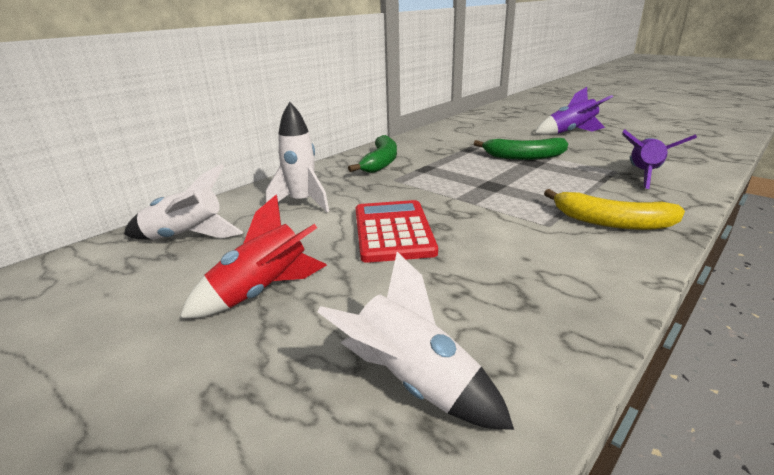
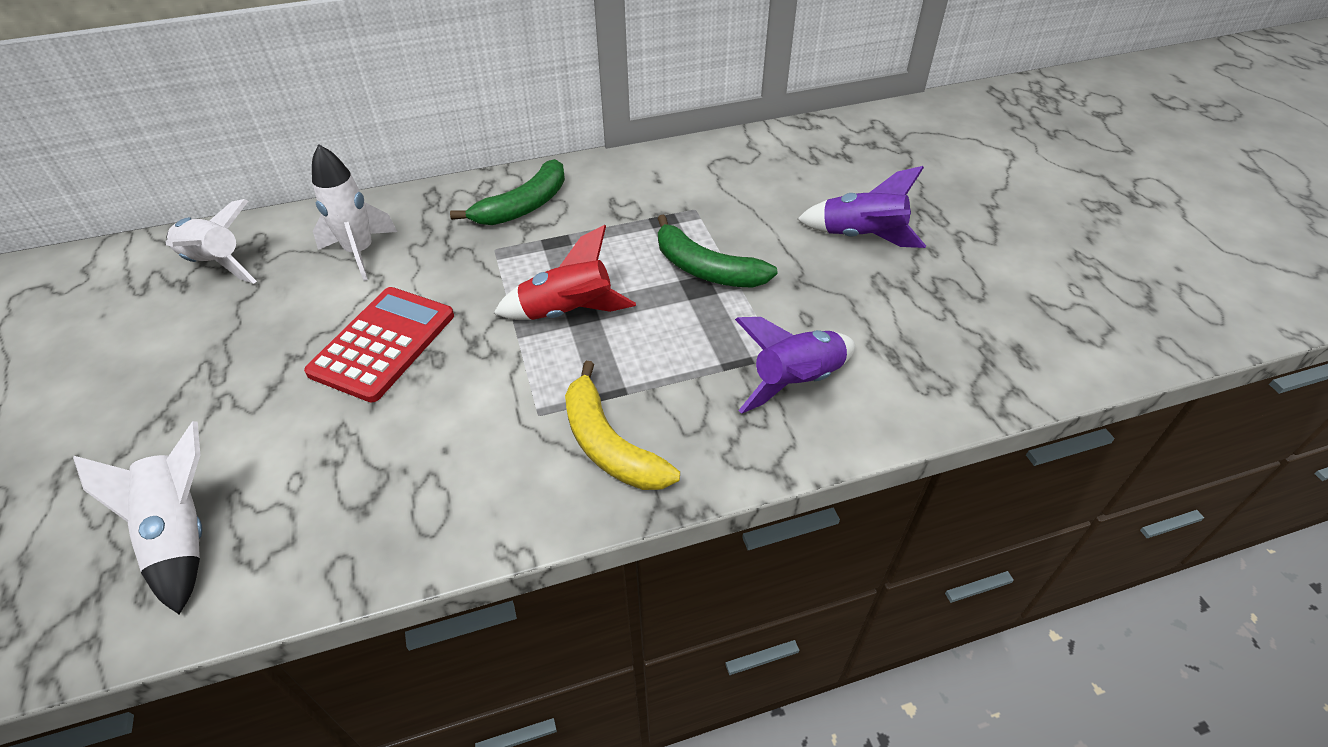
camera: 30 degrees right, 20 degrees up
(262, 292) = (196, 374): red rocket -> red rocket (568, 312)

